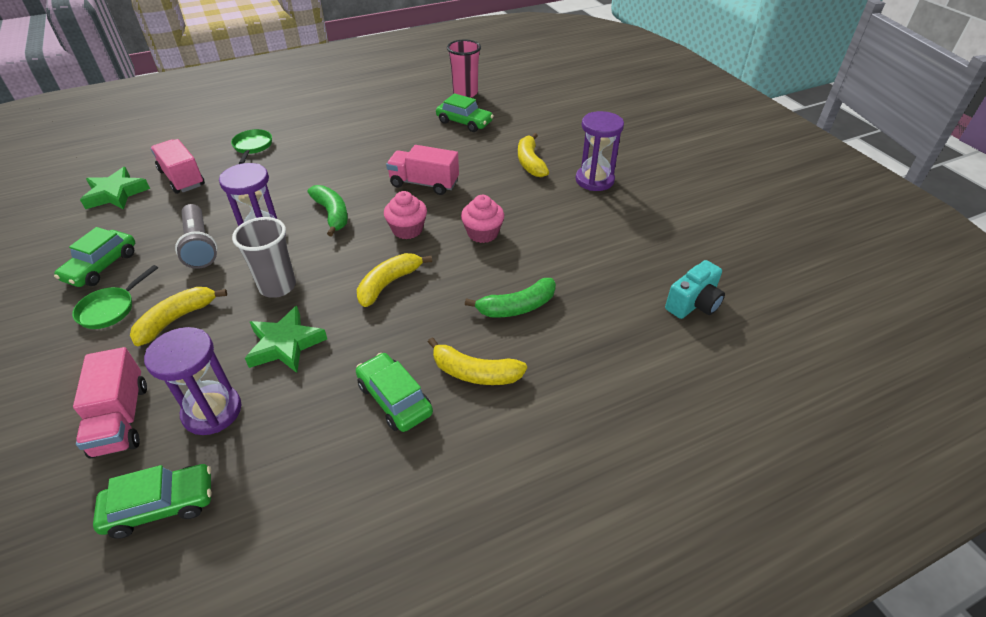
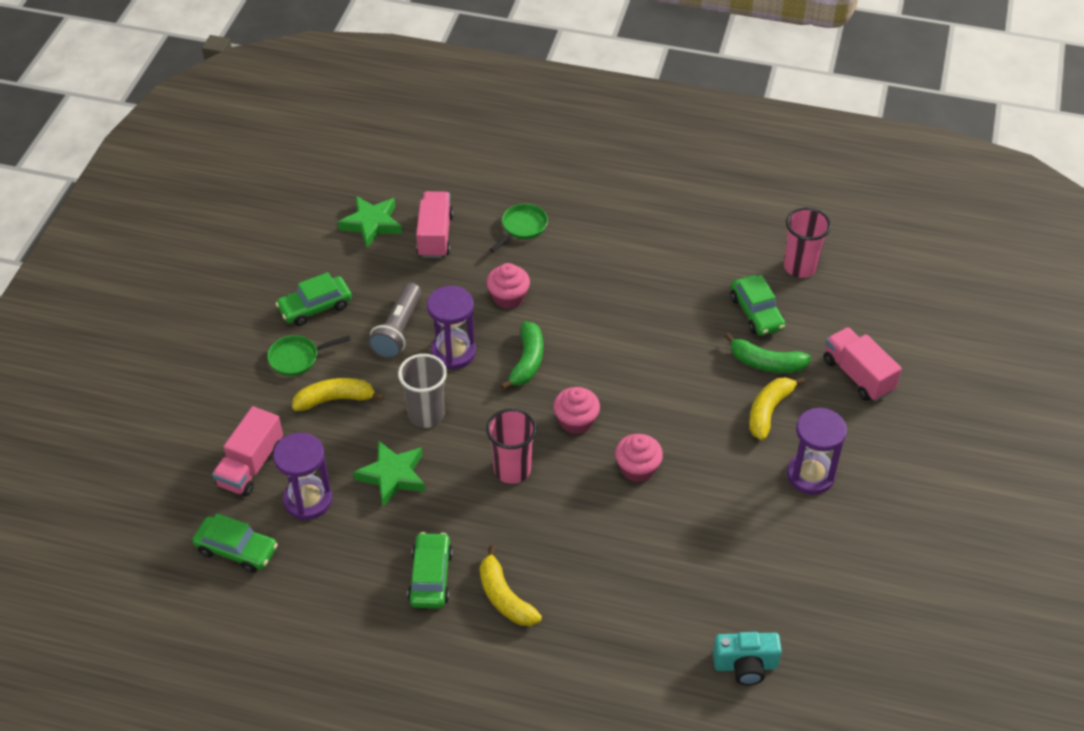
camera: 40 degrees right, 5 degrees up
(279, 186) = (508, 297): none -> pink cupcake
(389, 283) = (512, 470): yellow banana -> pink cup
(424, 183) = (639, 374): pink truck -> pink truck (858, 375)
(517, 307) = (592, 563): green banana -> green banana (766, 363)

